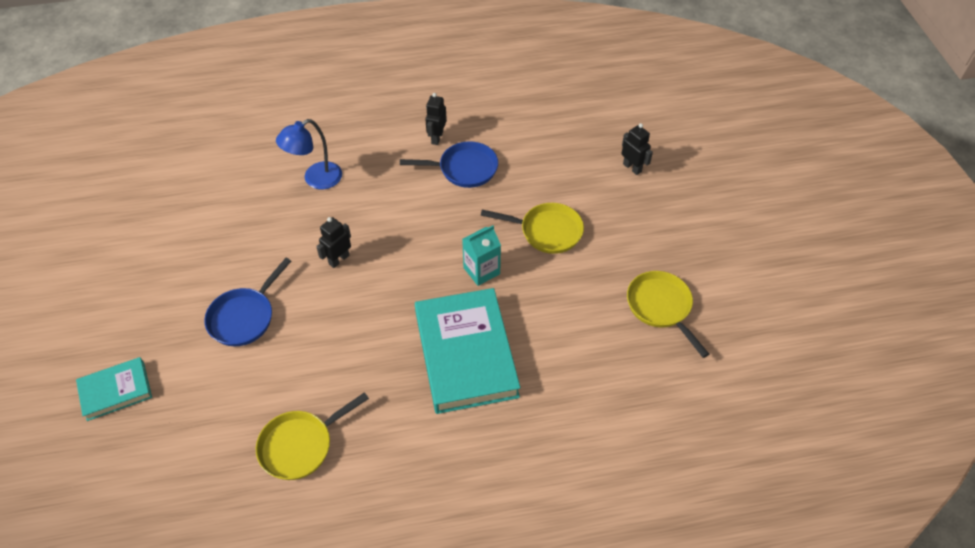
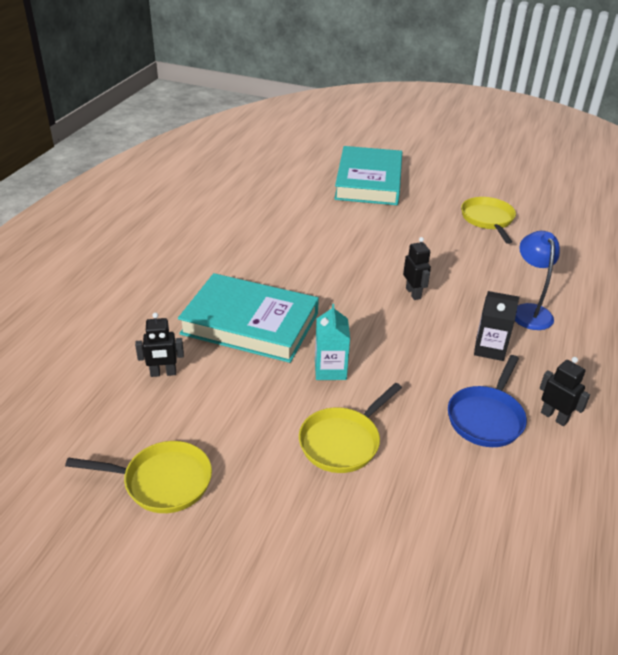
camera: 120 degrees right, 15 degrees down
(116, 391) = (368, 181): turquoise book -> turquoise book, size x1.91
(244, 317) = (389, 236): blue pan -> none
(300, 445) = (256, 229): yellow pan -> yellow pan (488, 220)
(385, 188) = (489, 349): none -> black carton
(632, 168) = (389, 593): black robot -> black robot (163, 373)

